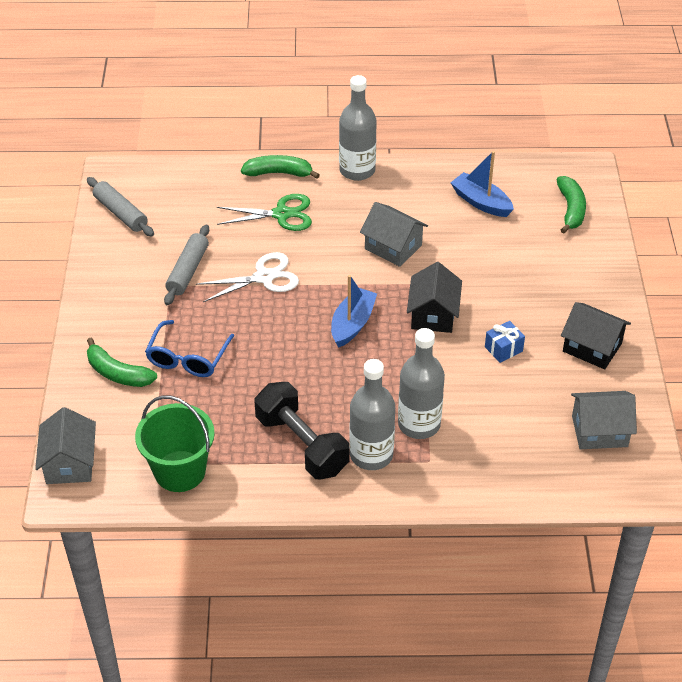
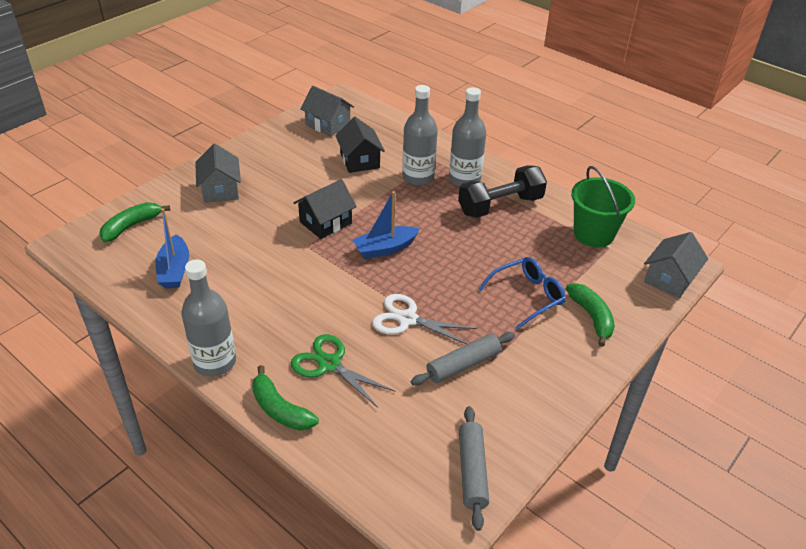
camera: 140 degrees left, 5 degrees down
(302, 444) = (500, 206): black dumbbell -> black dumbbell turned 60 degrees clockwise
(393, 247) = (285, 280): grey house -> grey house (220, 190)
(503, 349) = (314, 182): blue gift -> none
(592, 347) = (266, 155): black house -> black house (360, 160)

